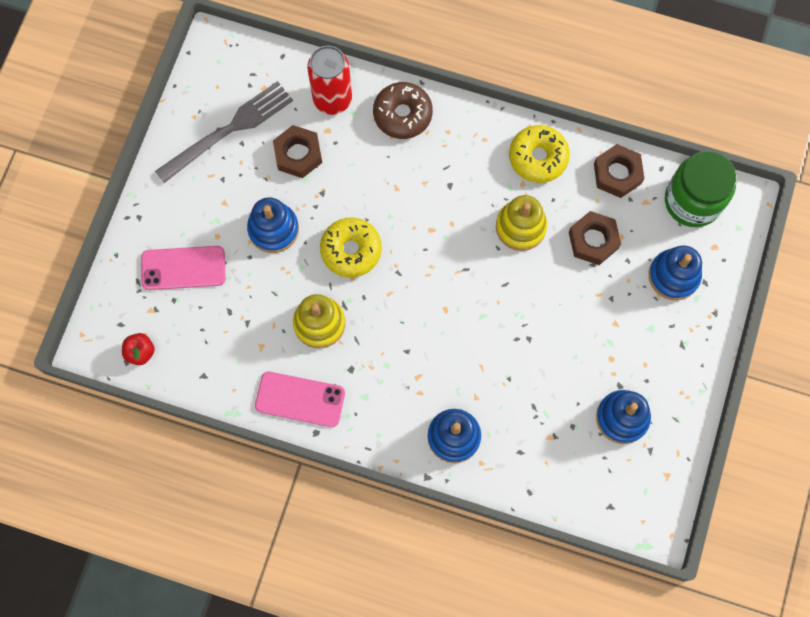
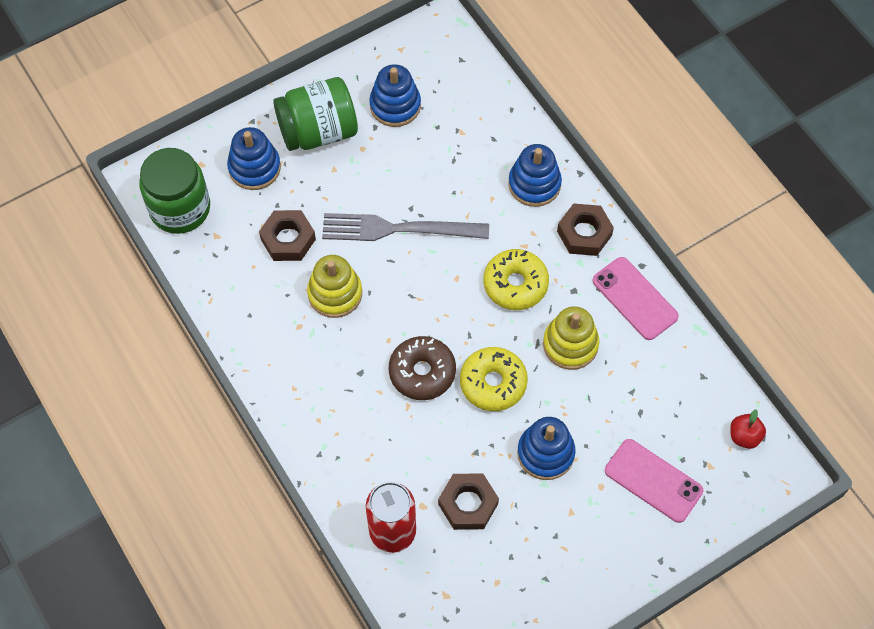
camera: 140 degrees left, 10 degrees down
(228, 130) = (513, 579): grey fork -> grey fork (399, 229)
(402, 114) = (343, 466): brown donut -> brown donut (422, 372)
(538, 157) = (265, 337): yellow donut -> yellow donut (515, 284)
(617, 174) = (215, 274): brown nut -> brown nut (584, 233)
(657, 345) = (318, 131): none -> green jar

